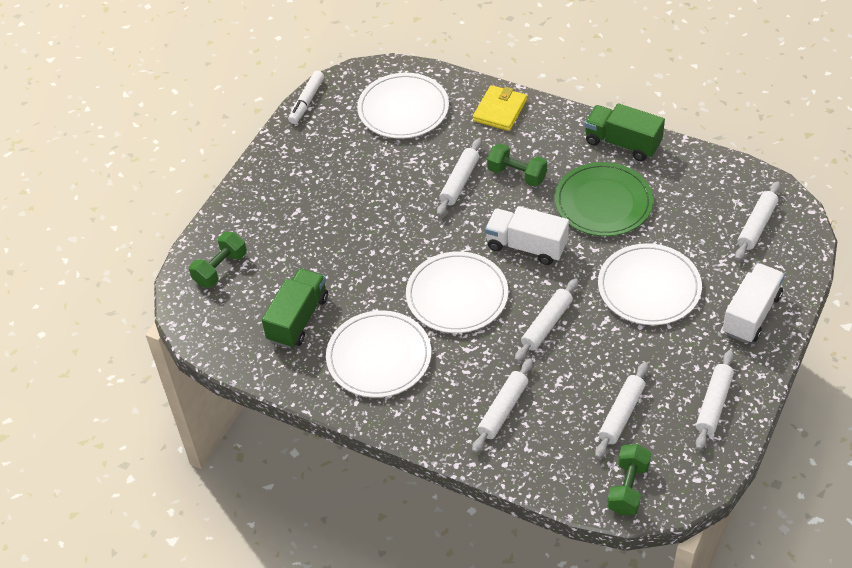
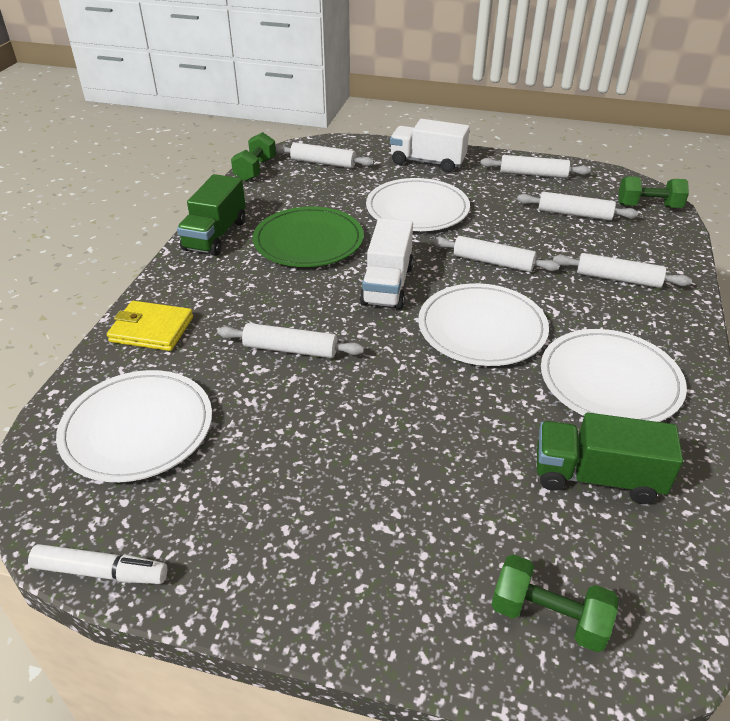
camera: 105 degrees left, 10 degrees down
(517, 174) = (271, 303): green dumbbell -> green dumbbell (255, 170)

